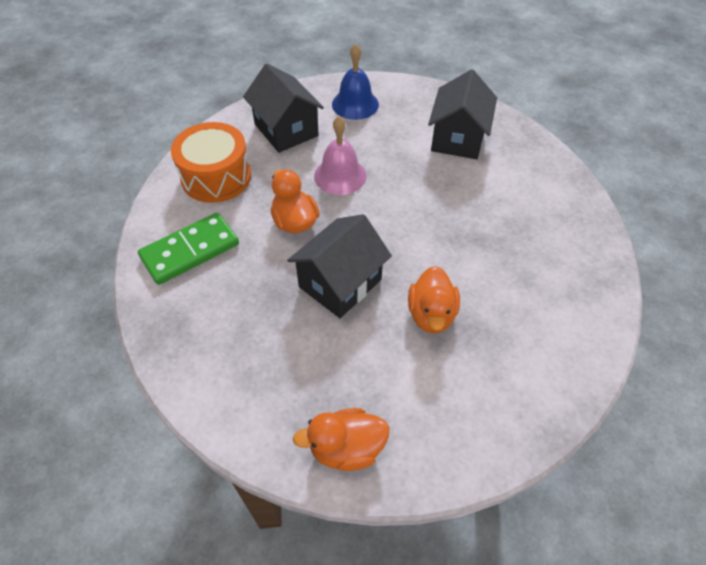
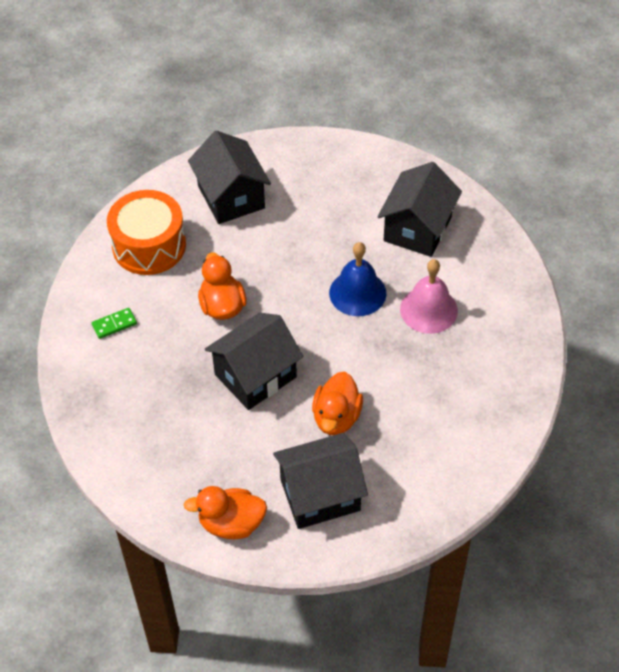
camera: 10 degrees right, 0 degrees up
(190, 250) = (114, 324): green domino -> green domino, size x0.46
(340, 175) = (279, 259): pink bell -> pink bell (428, 310)
(355, 104) = (313, 172): blue bell -> blue bell (357, 293)
(436, 400) = (320, 495): none -> black house

